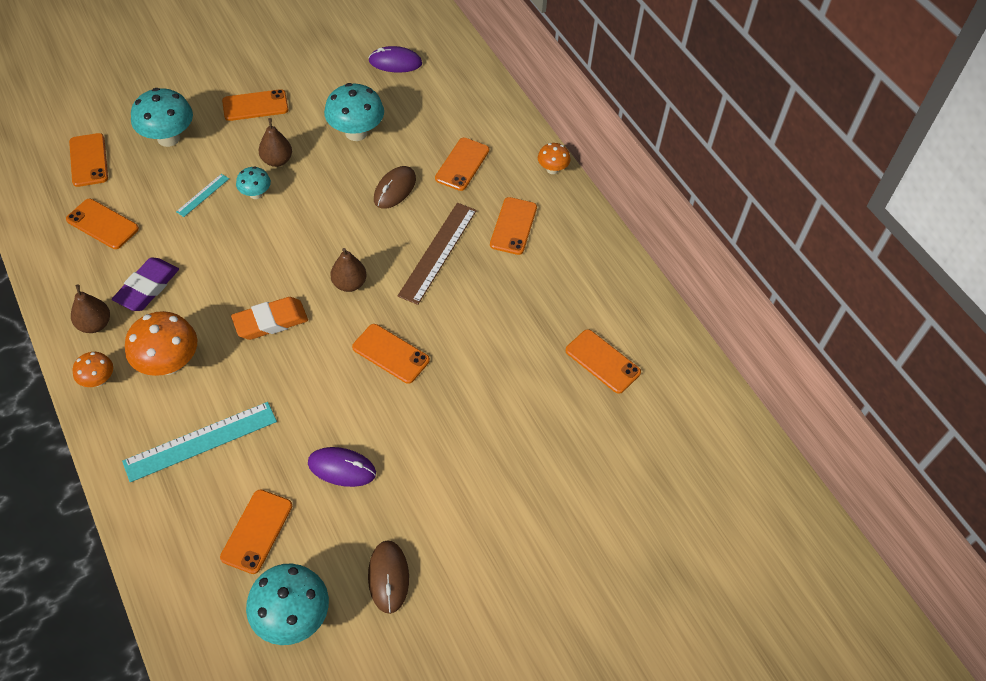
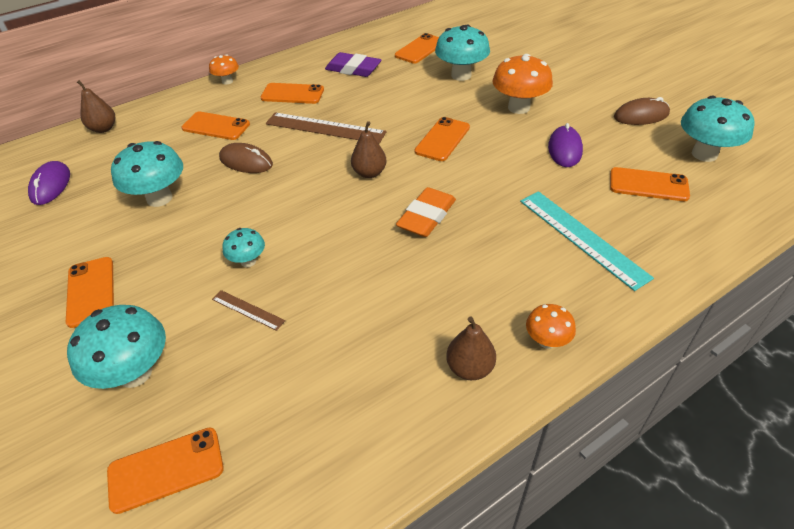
camera: 90 degrees left, 10 degrees down
(102, 224) = (300, 409): orange phone -> none
(147, 287) = (402, 329): purple eraser -> purple eraser (353, 69)
(169, 363) = (502, 283): orange mushroom -> orange mushroom (518, 107)
(203, 195) = (248, 310): turquoise ruler -> brown ruler
(270, 321) = (426, 216): orange eraser -> orange eraser turned 60 degrees clockwise
(277, 160) = (194, 253): brown pear -> brown pear (103, 128)
(525, 396) = (461, 75): none -> turquoise mushroom

